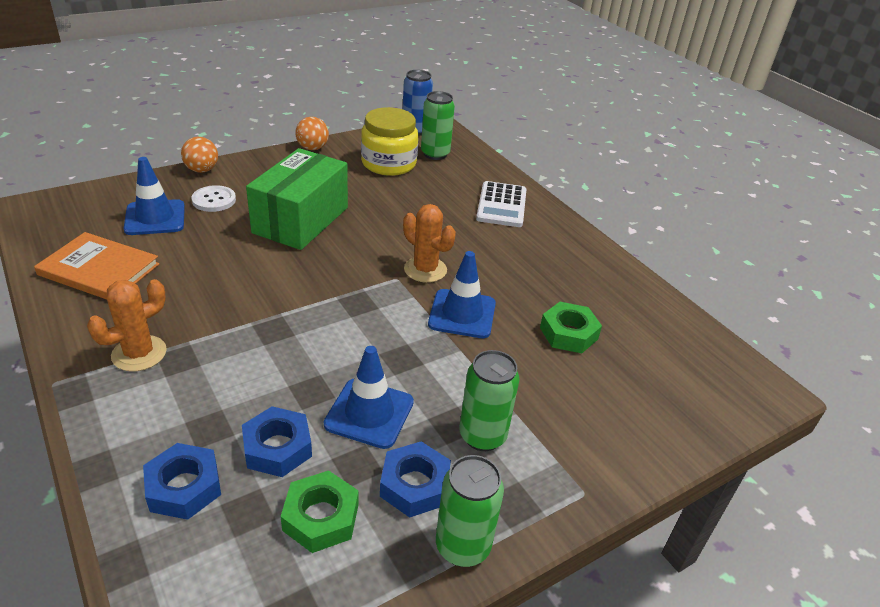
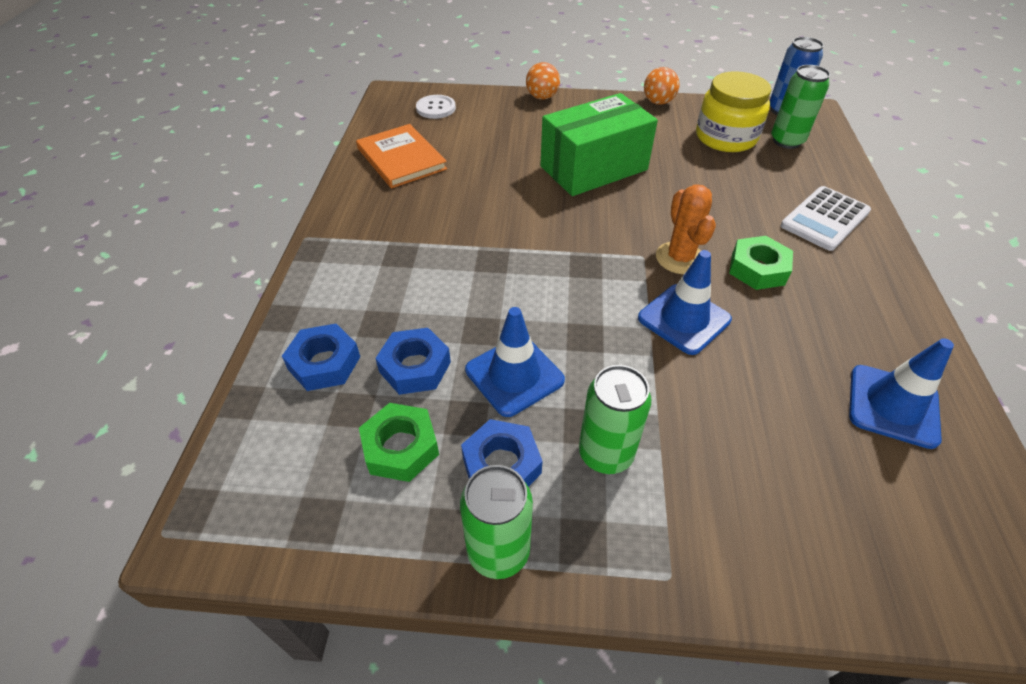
camera: 40 degrees right, 10 degrees up
(139, 353) = (377, 238): orange cactus -> none
(155, 218) = (473, 129): blue traffic cone -> blue traffic cone (893, 406)
(214, 200) = (531, 127): white button -> white button (436, 108)
(568, 333) = (795, 393): green nut -> green nut (758, 269)

